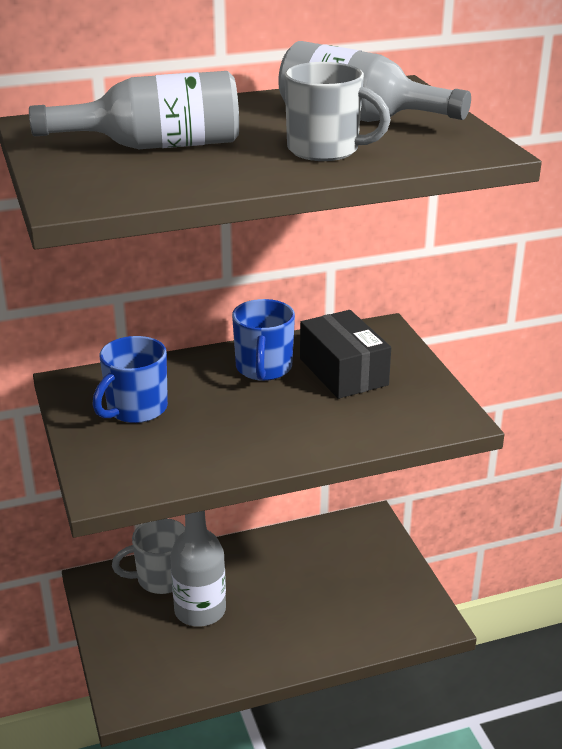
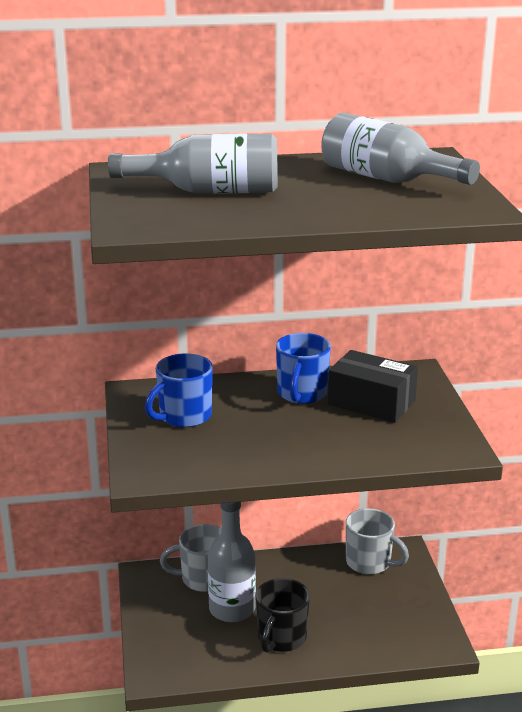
camera: 10 degrees right, 5 degrees down
(261, 638) = (281, 638): none -> black mug
(325, 150) = (348, 203): grey mug -> grey mug (369, 562)
(343, 372) = (371, 402): black box -> black box turned 45 degrees counterclockwise

